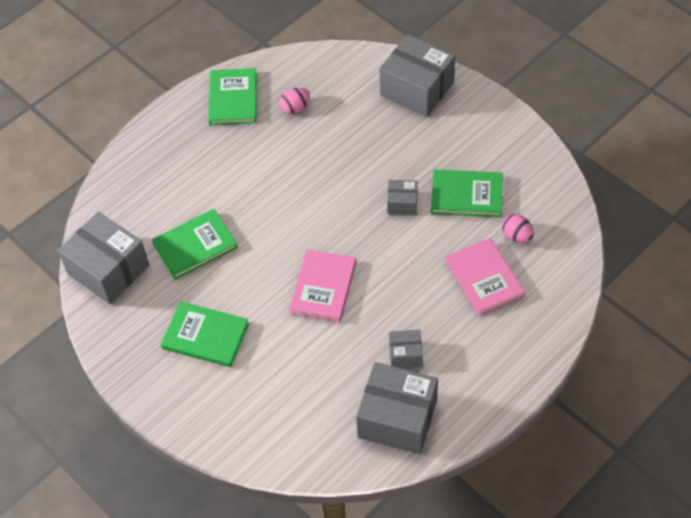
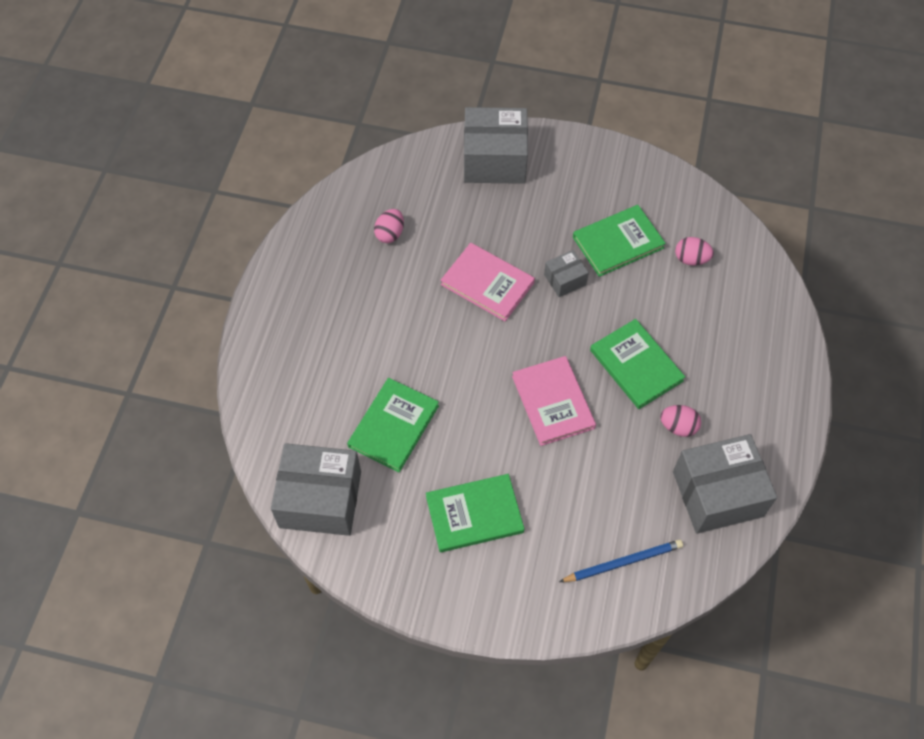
camera: 35 degrees left, 5 degrees up
(233, 99) = (319, 254): green book -> green book (636, 365)
(286, 427) = (622, 562): none -> blue pencil
(405, 354) = (678, 427): grey box -> pink egg
(484, 278) = (693, 315): pink book -> pink book (487, 284)

